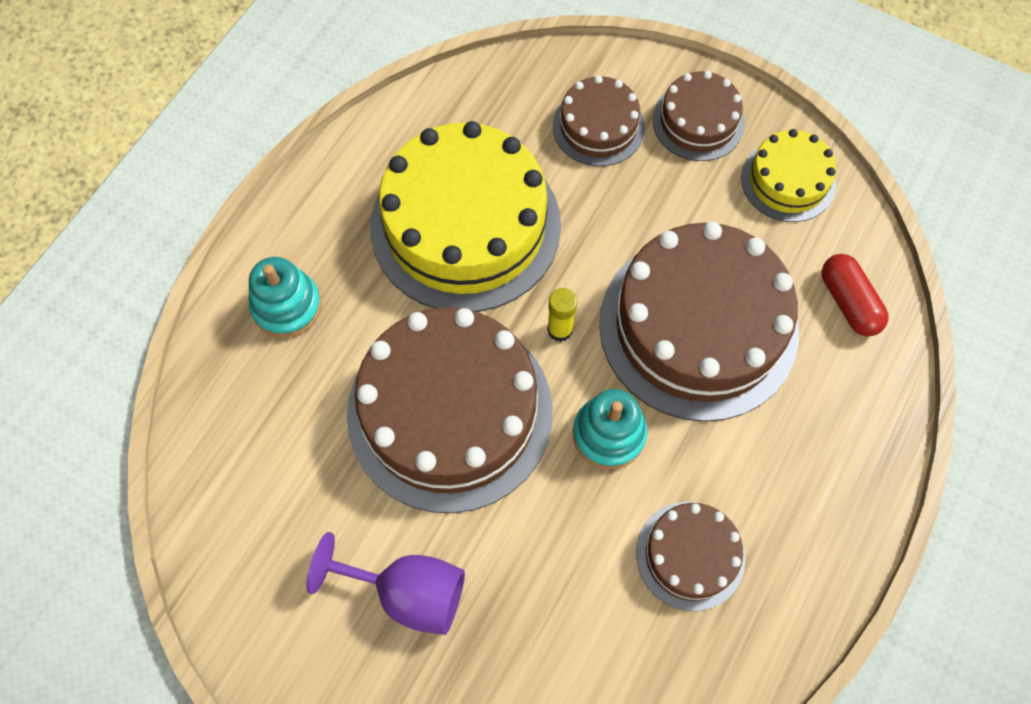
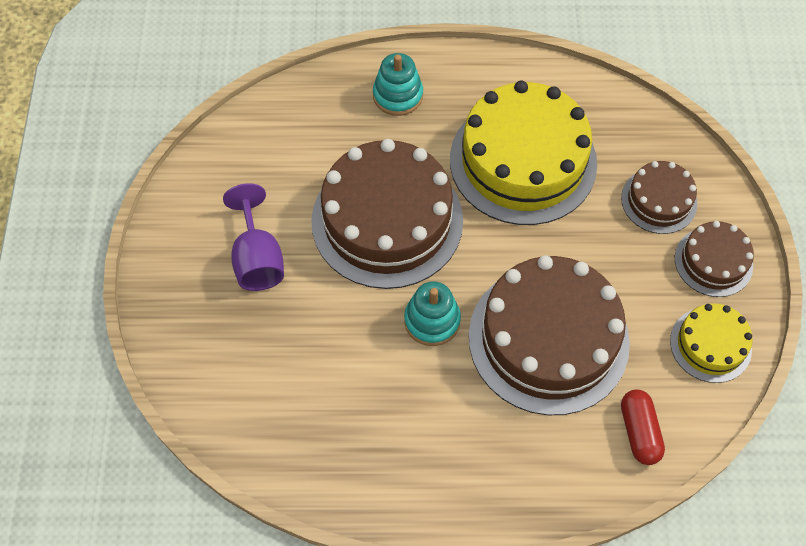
camera: 60 degrees right, 5 degrees down
(560, 329) = (487, 254): yellow glue stick -> none
(690, 555) = (379, 411): brown cake -> none
(848, 302) = (639, 431): red capsule -> red capsule turned 45 degrees counterclockwise

